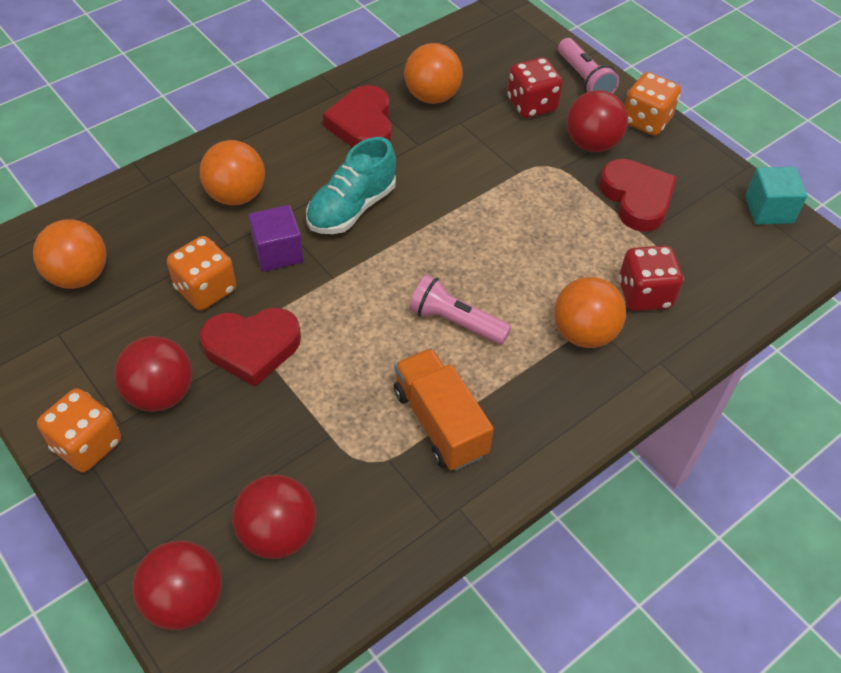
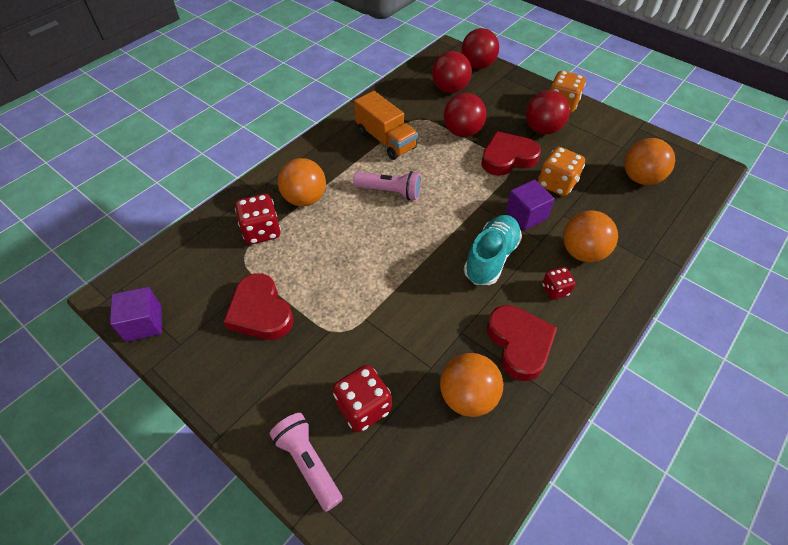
camera: 170 degrees right, 0 degrees up
(295, 163) = (555, 290): none -> red dice
(592, 144) = (299, 366): red ball -> red ball (462, 132)
(646, 121) = (242, 410): orange dice -> none
(768, 209) = (144, 323): turquoise cube -> purple cube

